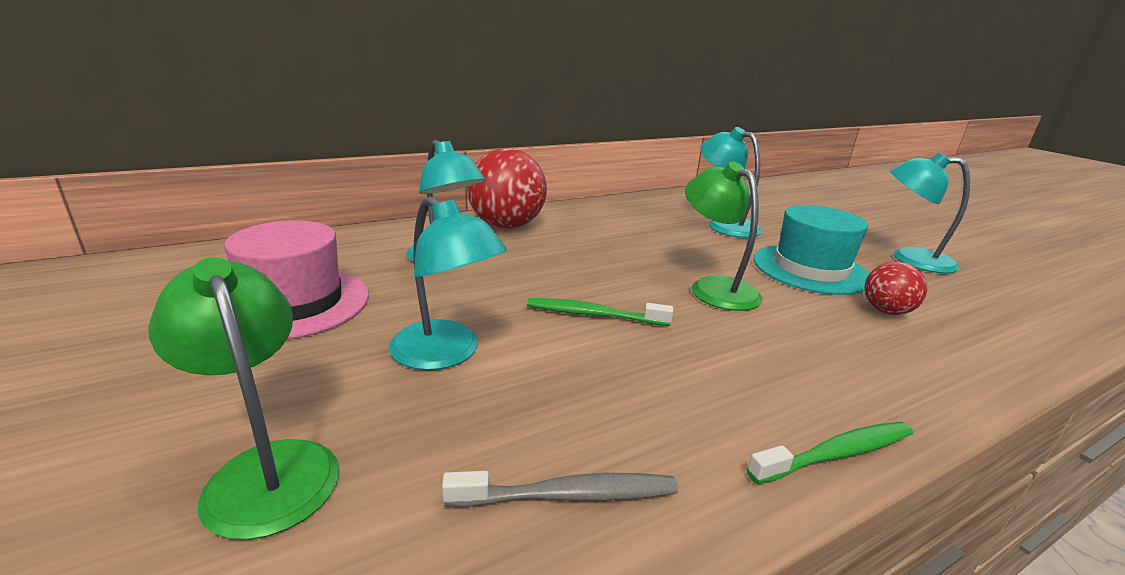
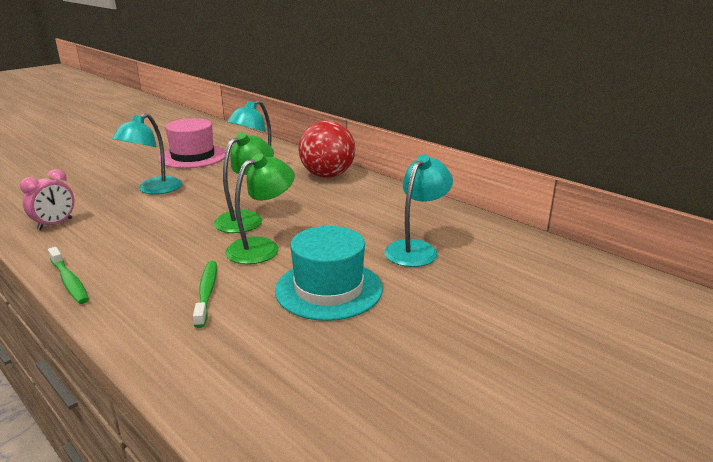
camera: 75 degrees right, 0 degrees up
(266, 468) = (79, 180): green lamp -> green lamp (246, 219)
(567, 495) = (55, 224): grey toothbrush -> pink clock
(594, 315) = (203, 214): green toothbrush -> green toothbrush (206, 293)
(886, 311) = (252, 320): red ball -> none
(910, 258) = (412, 358): turquoise lamp -> none

